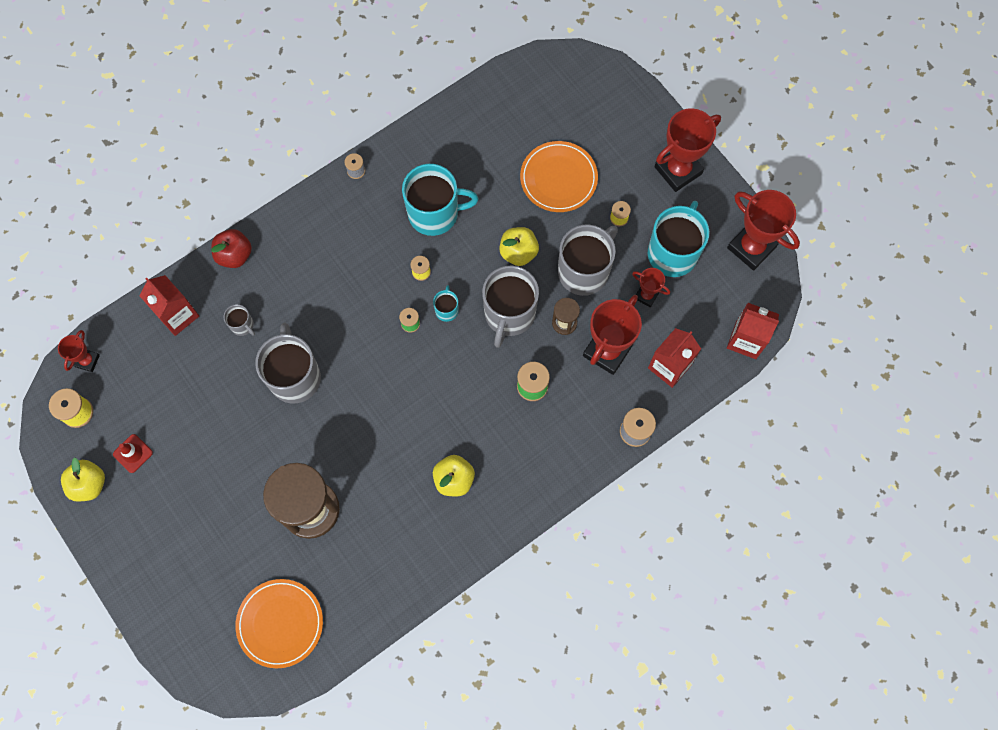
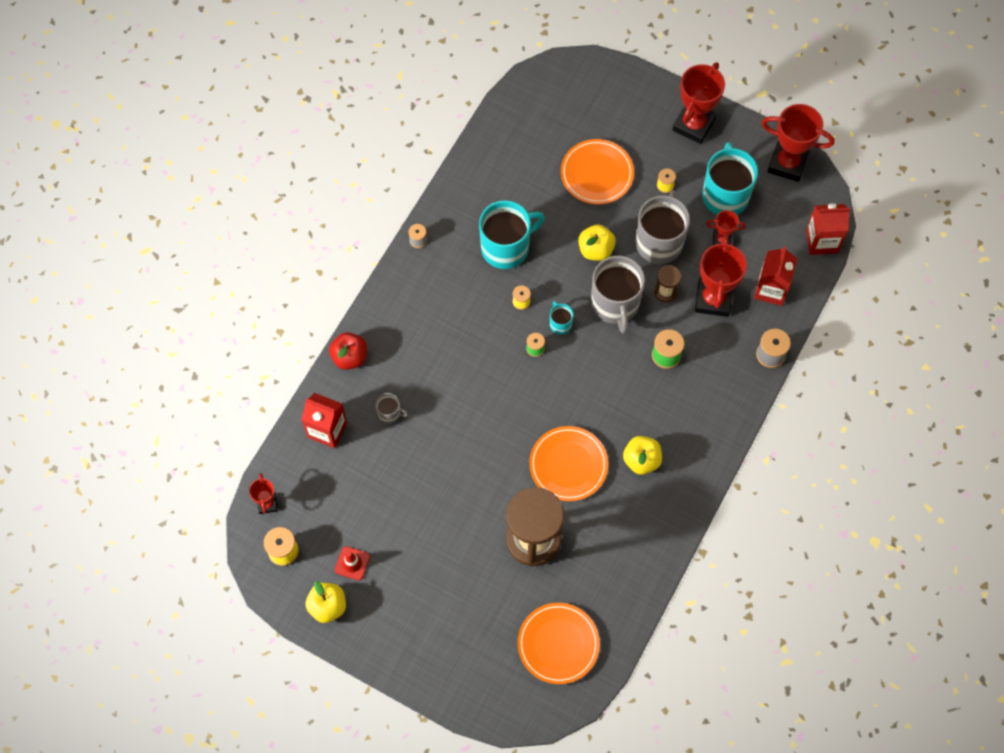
camera: 25 degrees left, 5 degrees down
(295, 376) = (459, 436): grey mug -> none
(382, 451) = (568, 465): none -> orange plate

